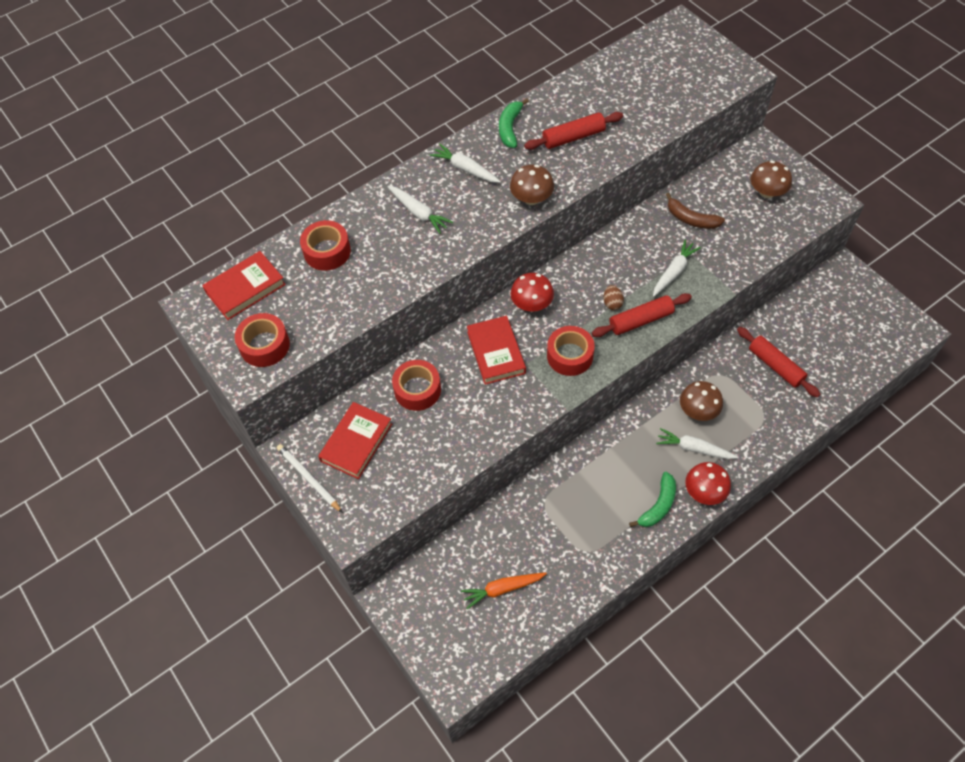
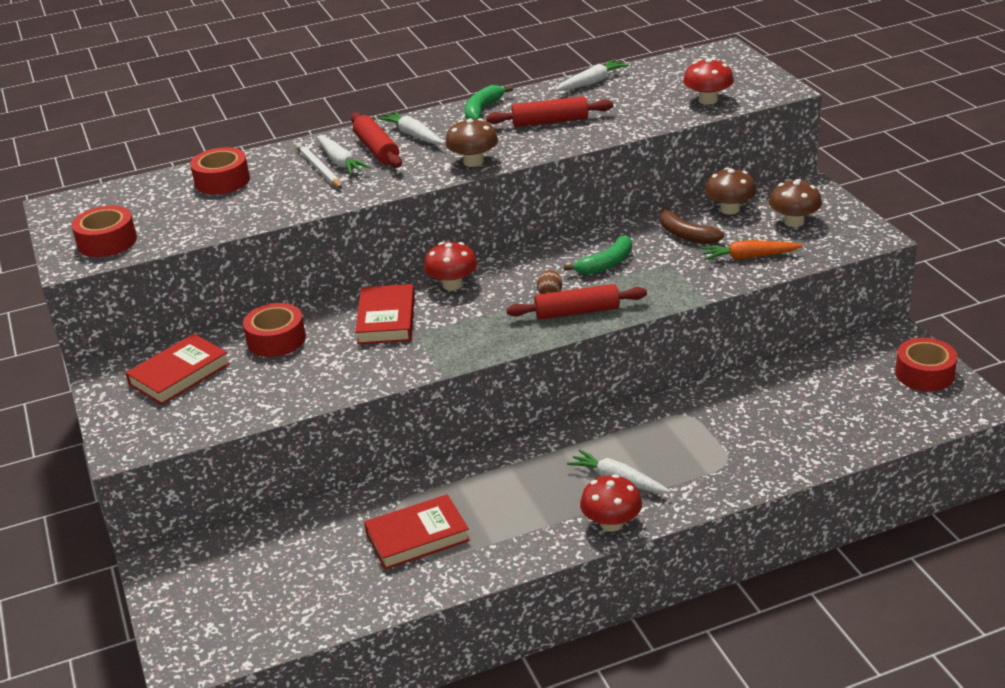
camera: 15 degrees right, 25 degrees down
(245, 288) = (117, 199): red book -> red book (417, 537)
(308, 479) = (106, 397): white pencil -> white pencil (319, 168)
(503, 589) = (299, 579): orange carrot -> orange carrot (749, 257)
(570, 356) = (473, 332): red tape -> red tape (924, 374)
(658, 506) = (542, 528): green banana -> green banana (606, 264)
(673, 272) = (640, 276): white carrot -> white carrot (591, 82)
(691, 94) = (708, 100): none -> red mushroom
(698, 410) = (641, 444): brown mushroom -> brown mushroom (730, 209)
(775, 366) = (764, 415): red rolling pin -> red rolling pin (376, 149)

